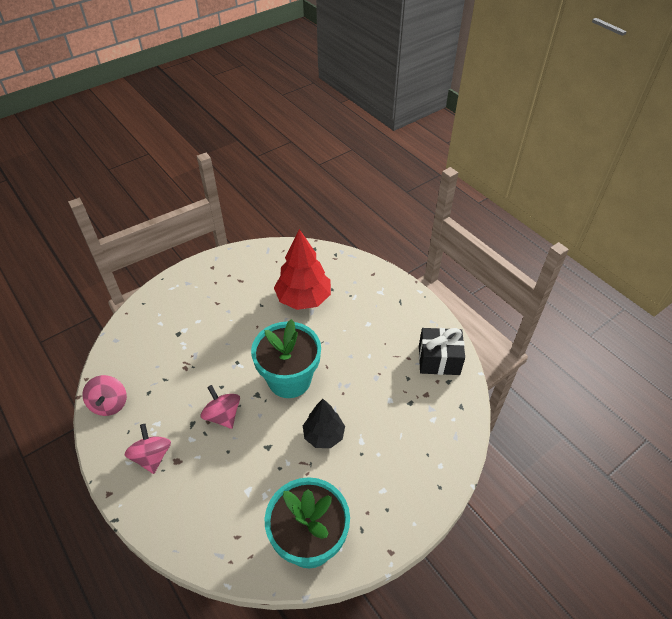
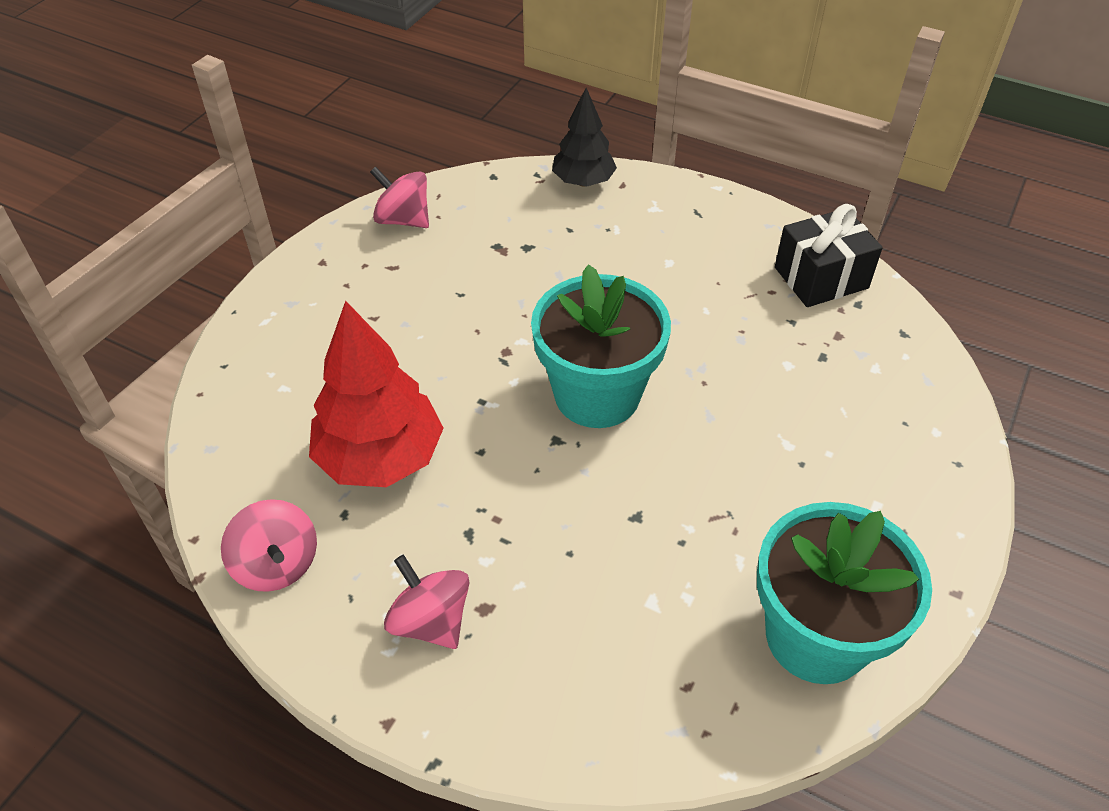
camera: 25 degrees left, 0 degrees up
(223, 415) = (518, 497): pink spinning top -> pink spinning top (403, 219)
(303, 299) = (530, 259): red tree -> red tree (380, 457)
(323, 435) = (719, 459): black tree -> black tree (583, 181)

